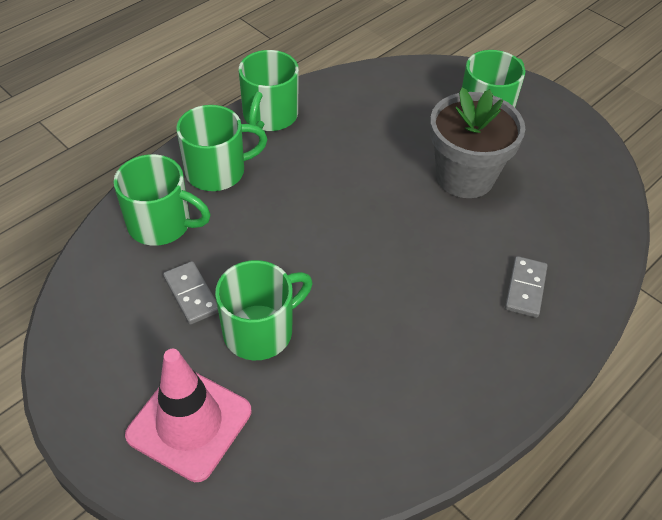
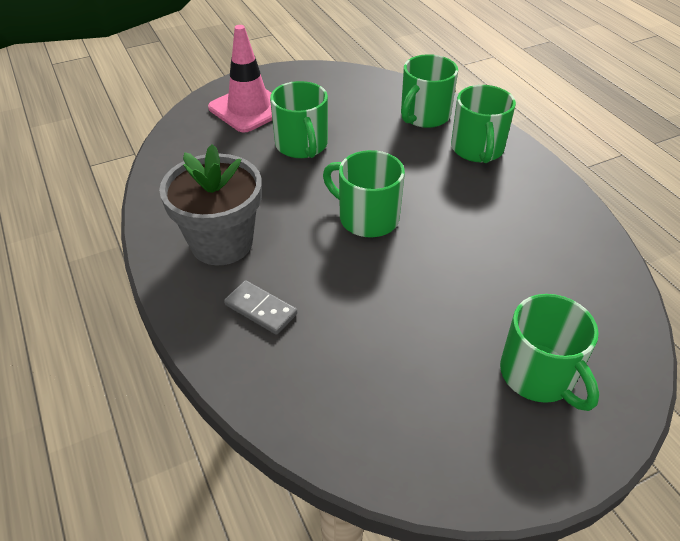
camera: 110 degrees right, 5 degrees down
(192, 294) = (350, 121): grey domino -> none
(269, 116) = (550, 191): green mug -> green mug (367, 218)
(465, 177) = (427, 314): grey flower pot -> grey flower pot (222, 243)

